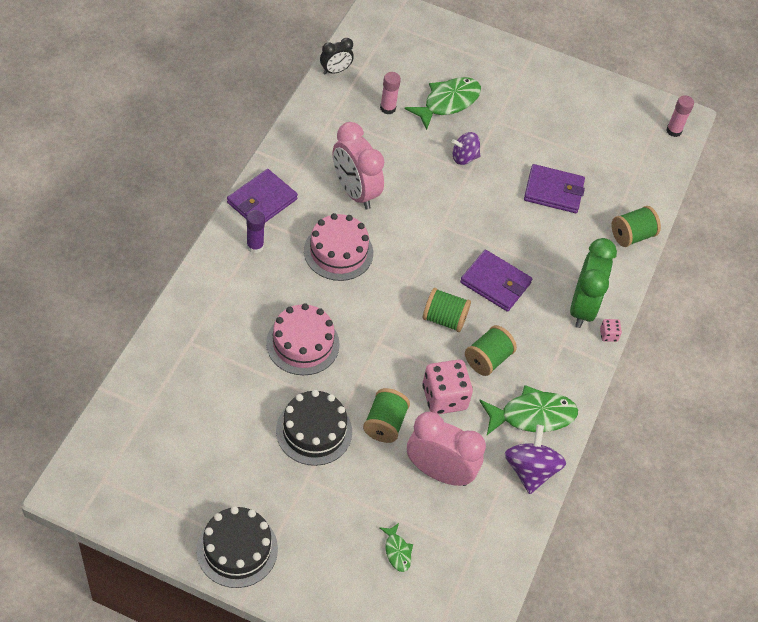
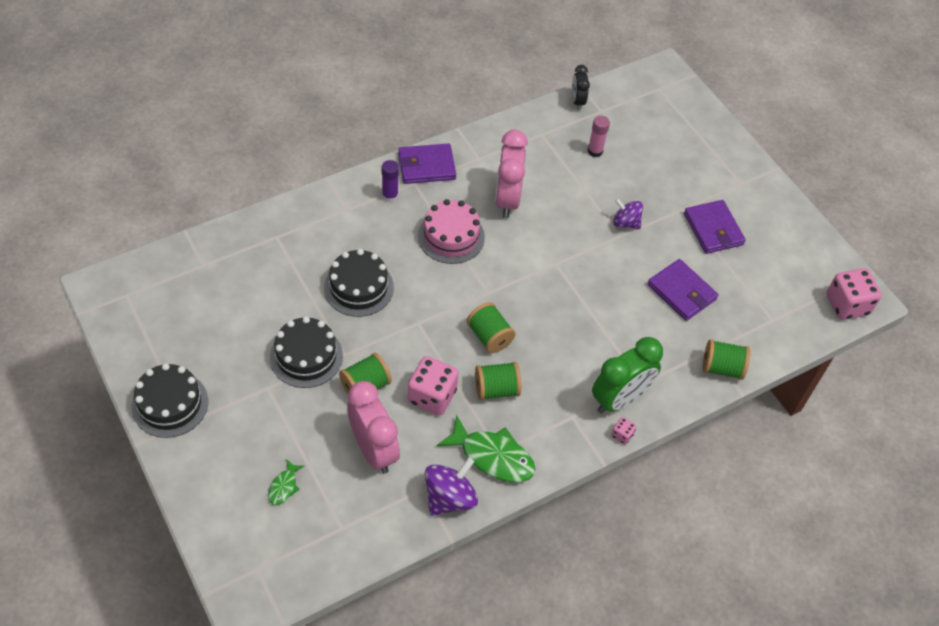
camera: 40 degrees right, 0 degrees up
(302, 343) = (358, 287): pink cake -> black cake
(335, 71) = (577, 101): black clock -> black clock turned 75 degrees clockwise
(448, 102) = (652, 173): green fish -> none
(495, 283) = (560, 334): purple wallet -> purple wallet (713, 229)
(673, 131) = (847, 305): pink glue stick -> pink dice

